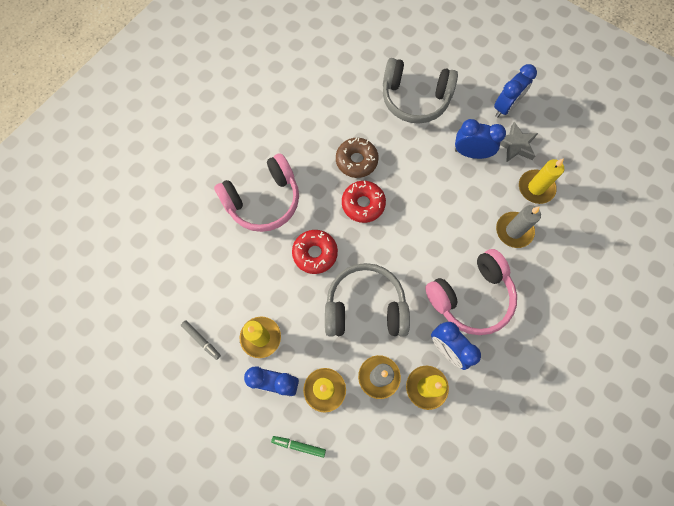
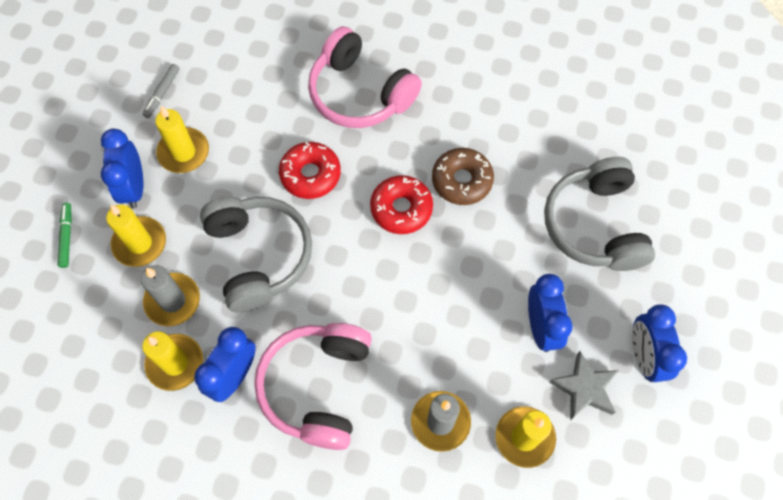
camera: 70 degrees right, 5 degrees down
(471, 297) = (317, 387): pink headphones -> pink headphones turned 60 degrees clockwise
(505, 107) = (644, 356): blue clock -> blue clock turned 60 degrees clockwise

